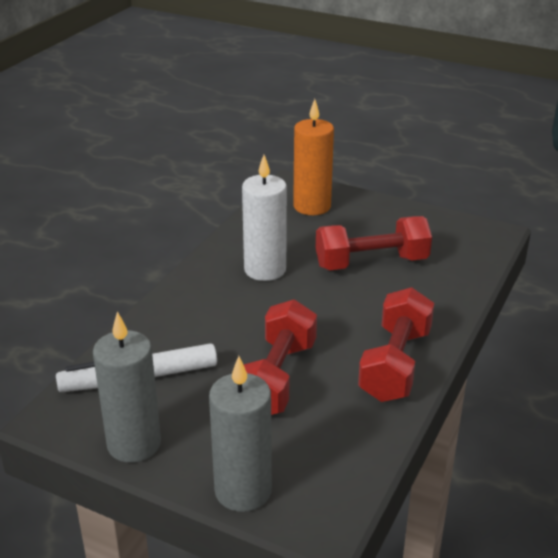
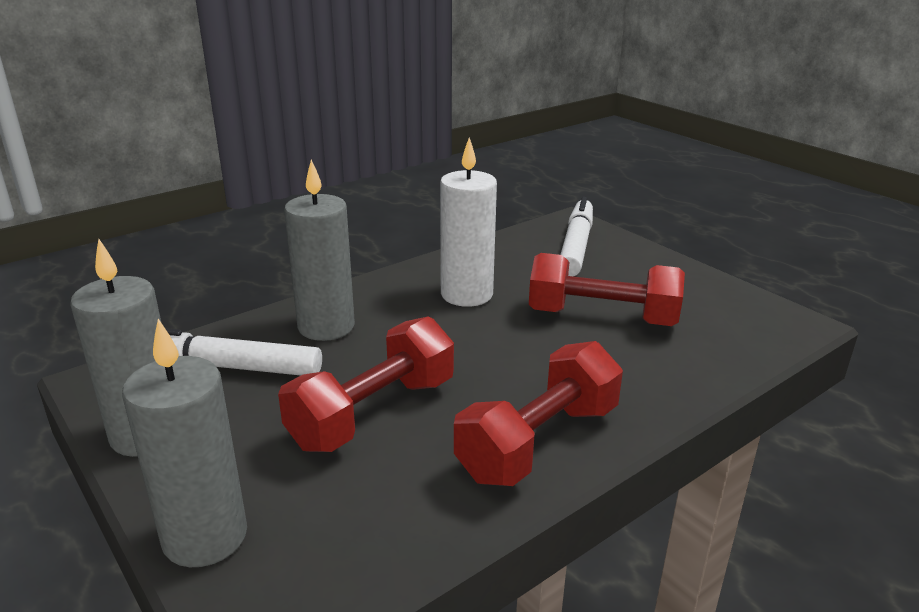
camera: 25 degrees right, 5 degrees down
(184, 325) = (326, 326): none -> grey candle
(312, 206) = (576, 246): orange candle -> white marker

